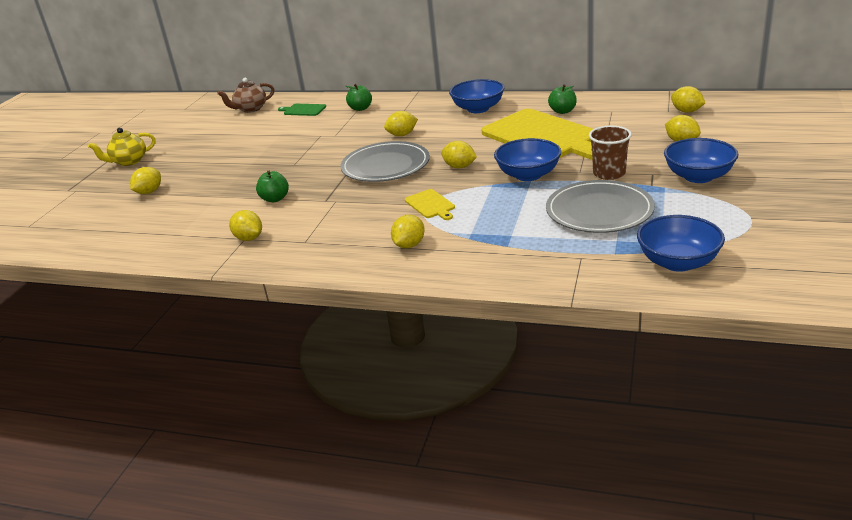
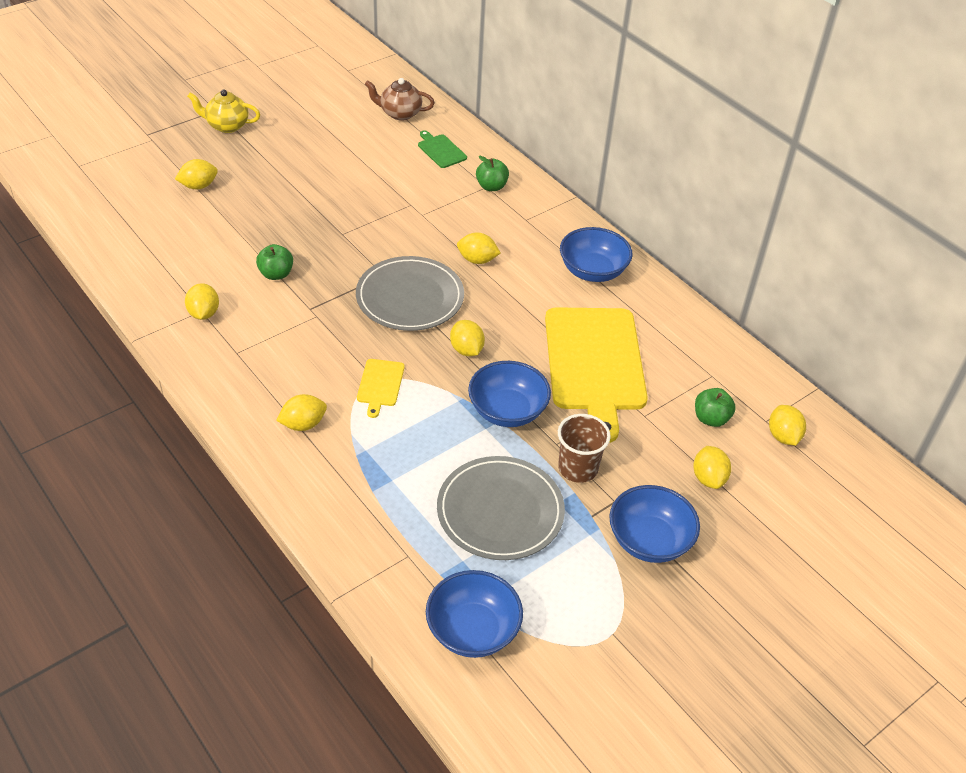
camera: 30 degrees right, 15 degrees up
(562, 111) = (664, 338): green apple -> green apple (711, 418)

